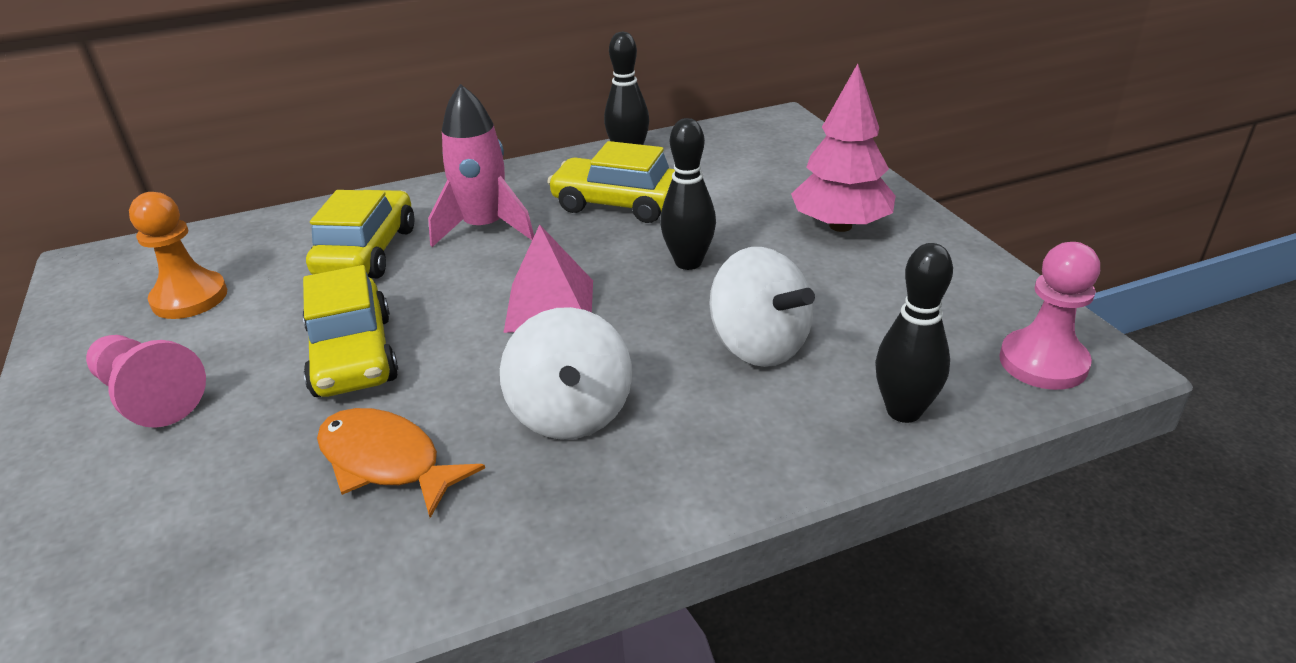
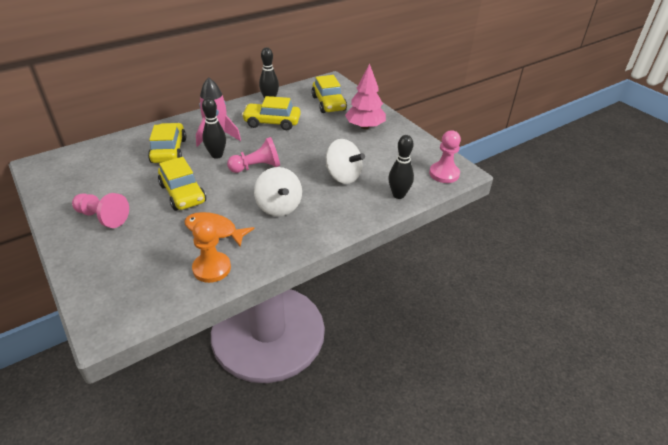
camera: 15 degrees left, 5 degrees up
(190, 298) = (97, 176): orange pawn -> orange pawn (212, 268)
(549, 305) = (257, 167): pink pyramid -> pink pawn
(688, 262) = (308, 146): black bowling pin -> black bowling pin (217, 155)
(762, 169) = (329, 103): none -> yellow car

